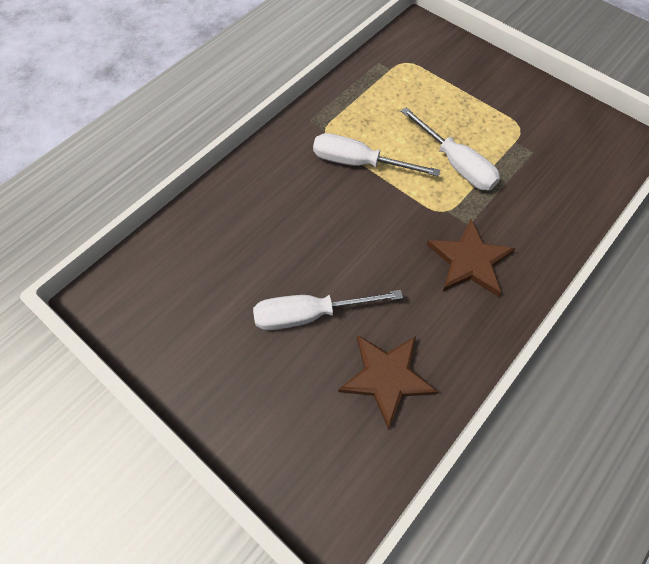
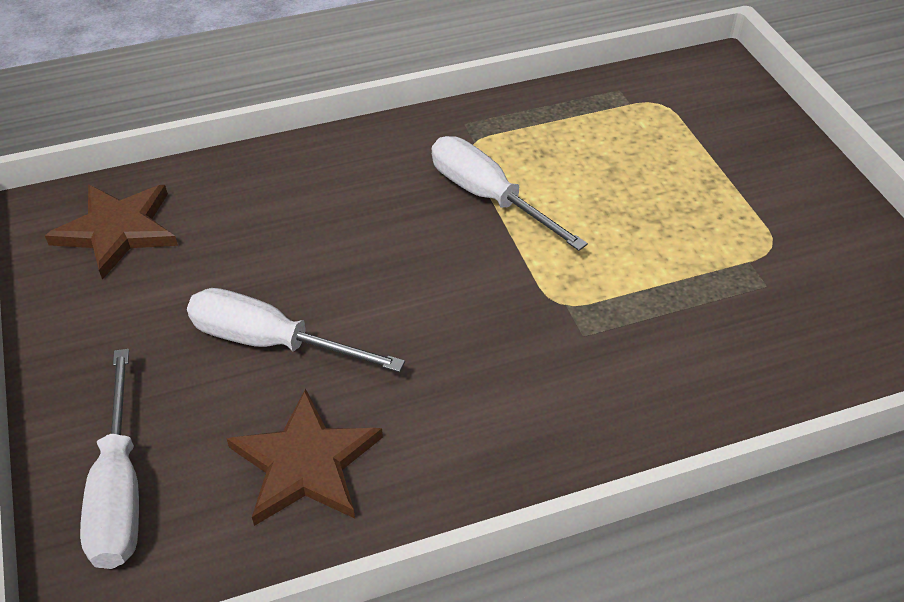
camera: 30 degrees right, 15 degrees down
(455, 163) = (629, 252): white screwdriver -> white screwdriver (120, 489)
(469, 260) = (546, 379): brown star -> brown star (118, 230)

